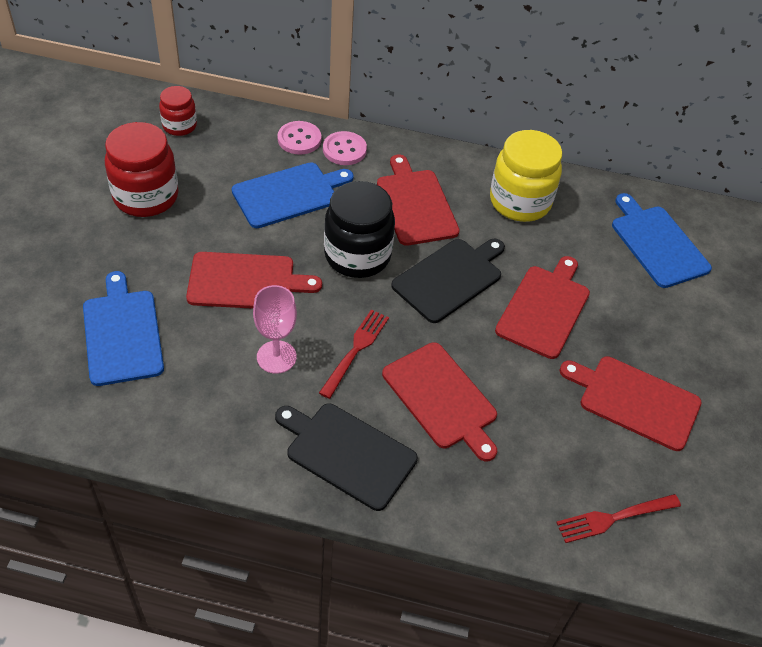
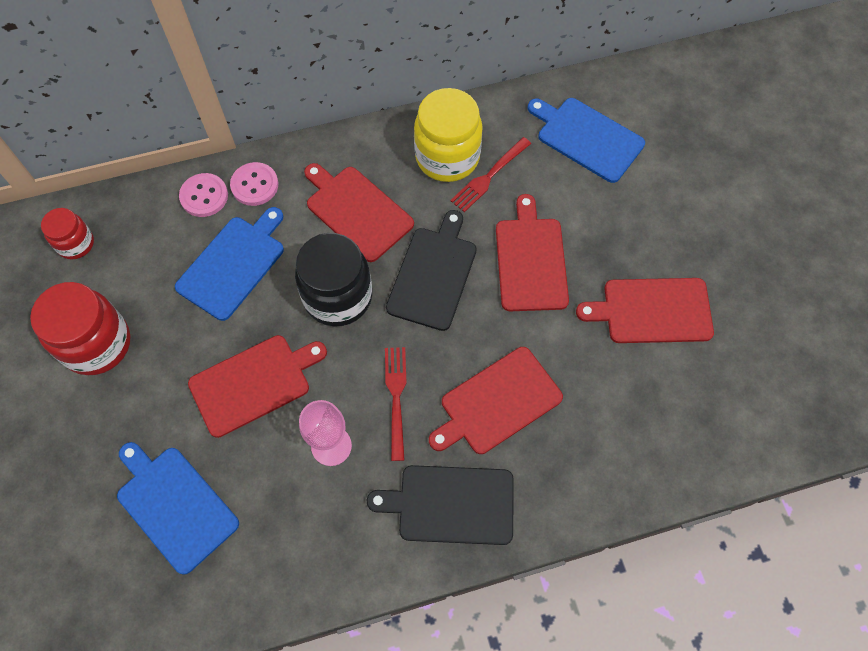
camera: 25 degrees left, 15 degrees up
(441, 398) = (497, 402): red cutting board -> red cutting board turned 120 degrees clockwise
(614, 518) = (695, 433): red fork -> red fork (489, 176)

